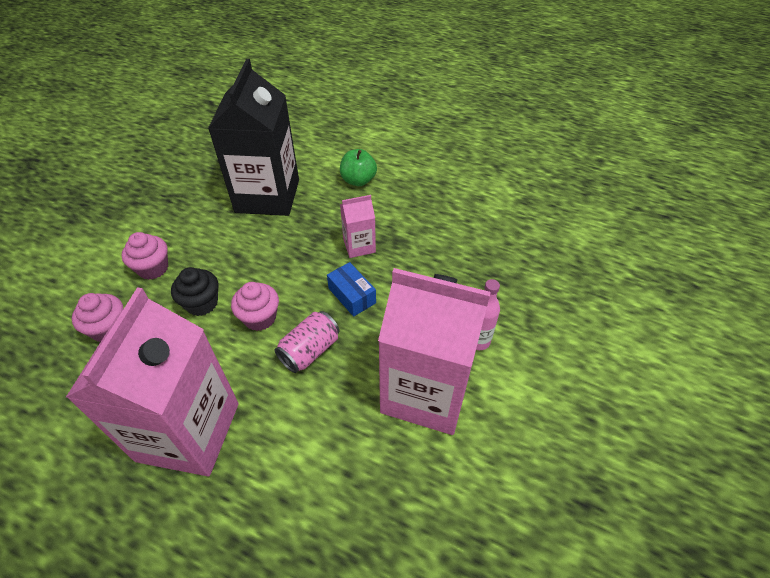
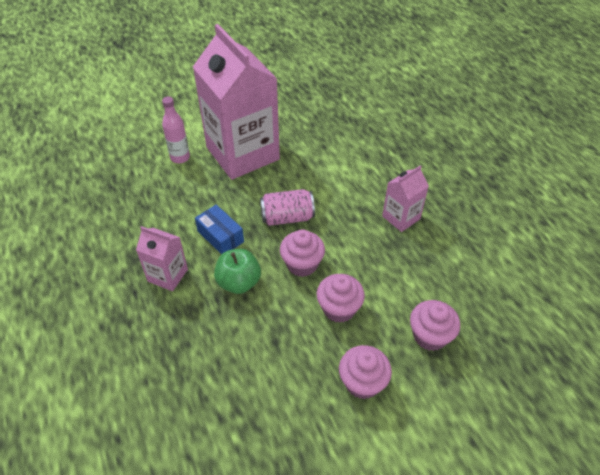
camera: 140 degrees left, 0 degrees up
(188, 431) = (401, 217): pink carton -> pink carton, size x0.45
(202, 303) = (339, 308): black cupcake -> pink cupcake
(267, 196) = (184, 404): black carton -> none
(352, 295) = (220, 236): blue box -> blue box turned 45 degrees counterclockwise
(358, 180) = (79, 354): green apple -> green apple (239, 282)

